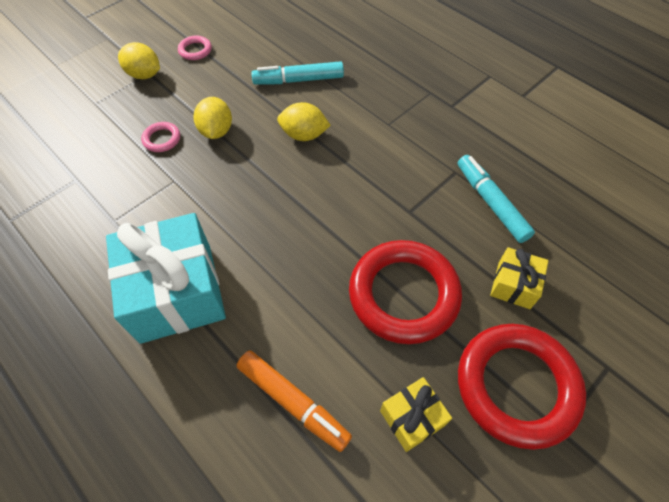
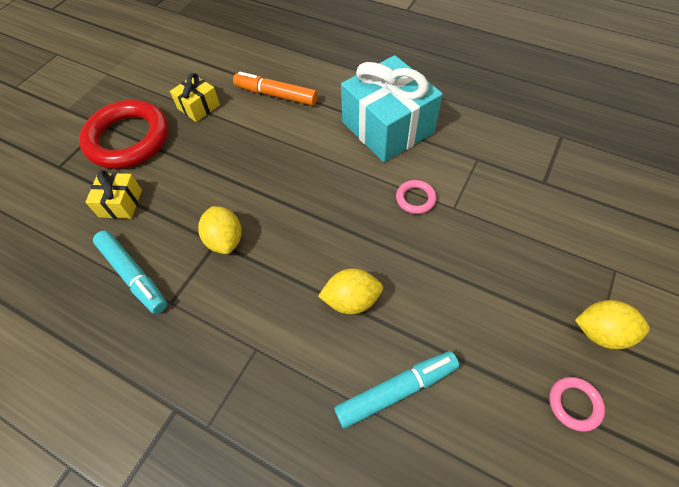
camera: 165 degrees right, 0 degrees up
(162, 139) = (501, 247): pink ring -> pink ring (415, 199)
(216, 131) = (451, 275): yellow lemon -> yellow lemon (225, 240)
(403, 294) = (213, 172): red ring -> none

